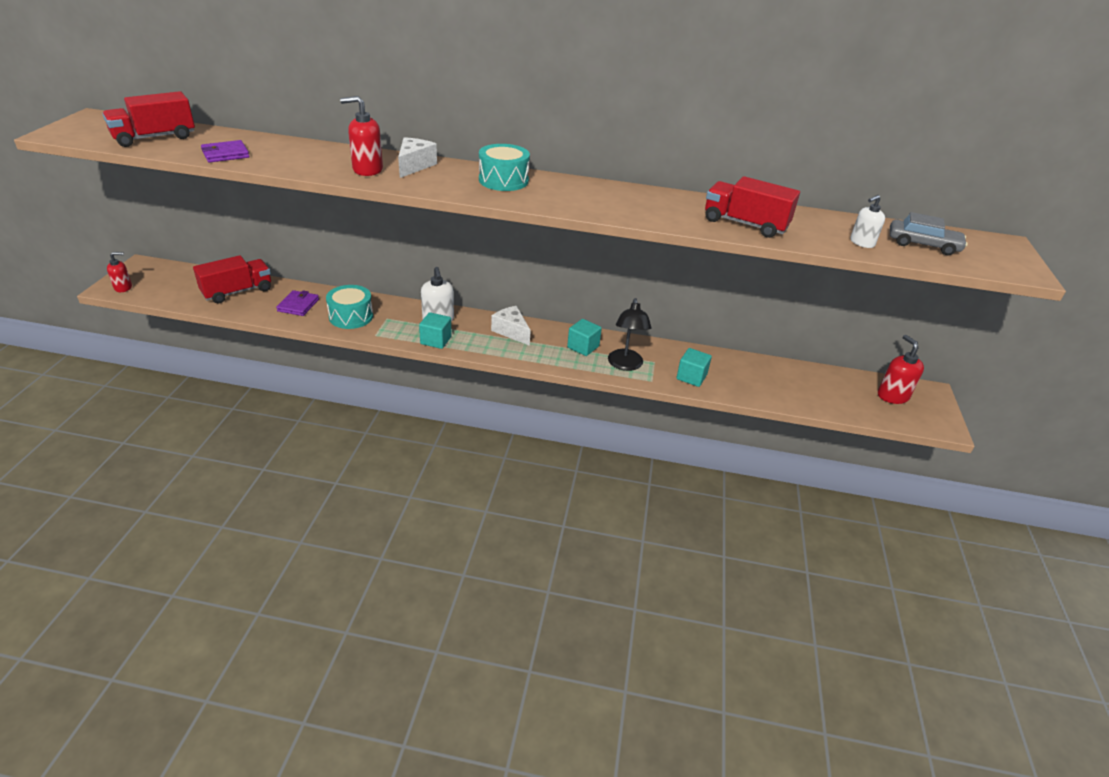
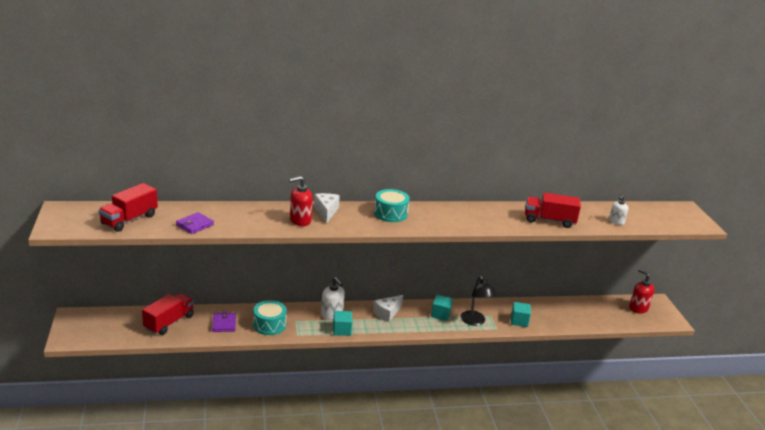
camera: 20 degrees left, 10 degrees down
(123, 287) = (76, 337): red soap dispenser -> none
(511, 331) = (387, 313): white cheese -> white cheese turned 75 degrees counterclockwise
(923, 244) = (646, 217): grey car -> none

